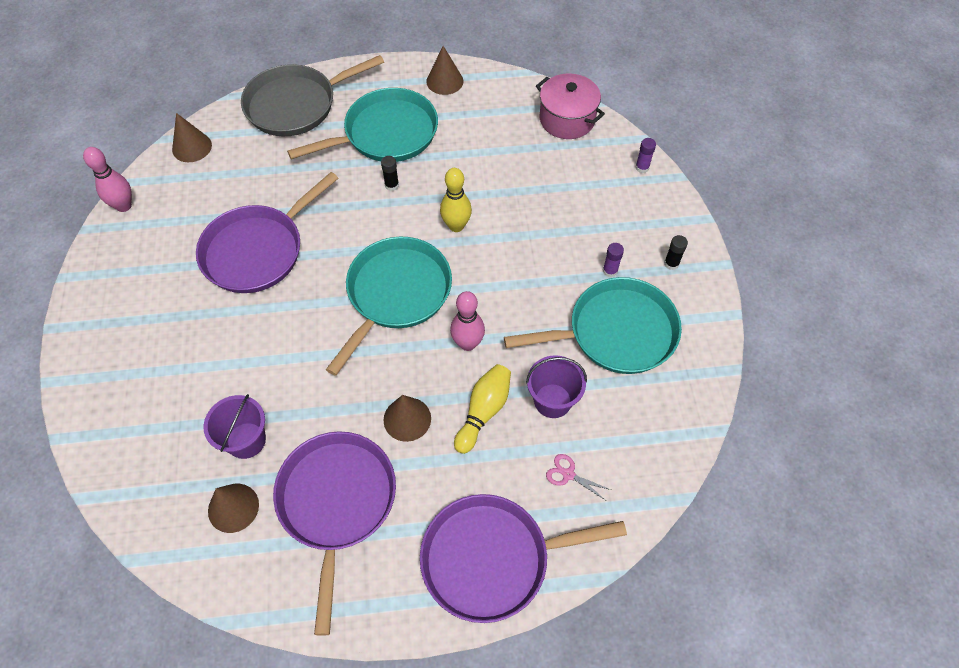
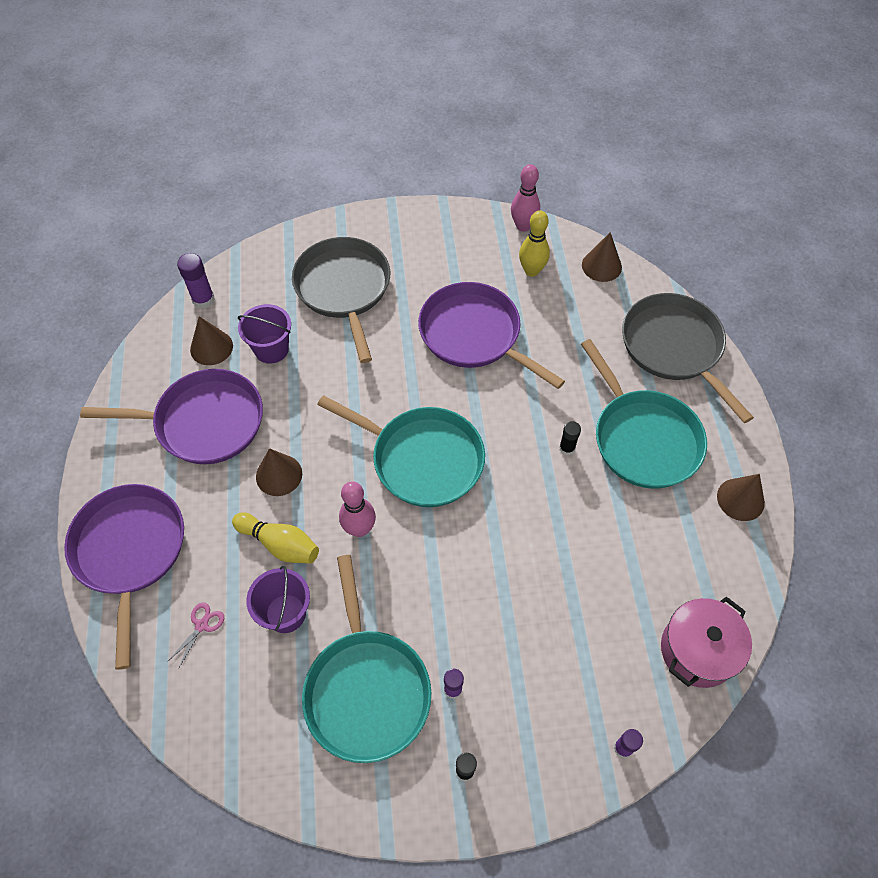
camera: 90 degrees right, 0 degrees up
(157, 527) = (203, 299): none -> purple glue stick
(173, 371) = (344, 289): none -> grey pan
(456, 226) = (513, 515): yellow bowling pin -> yellow bowling pin (531, 271)

